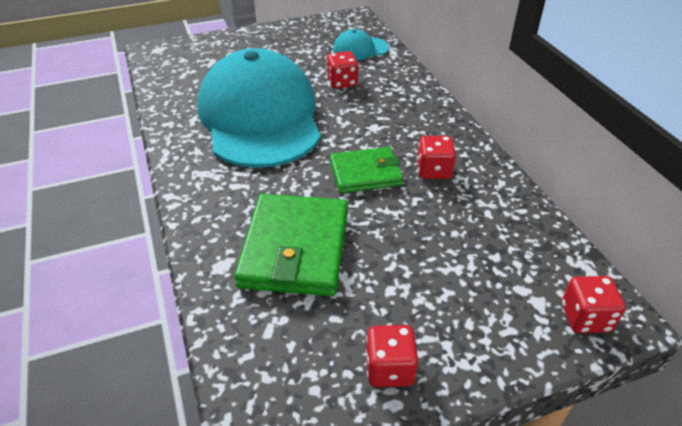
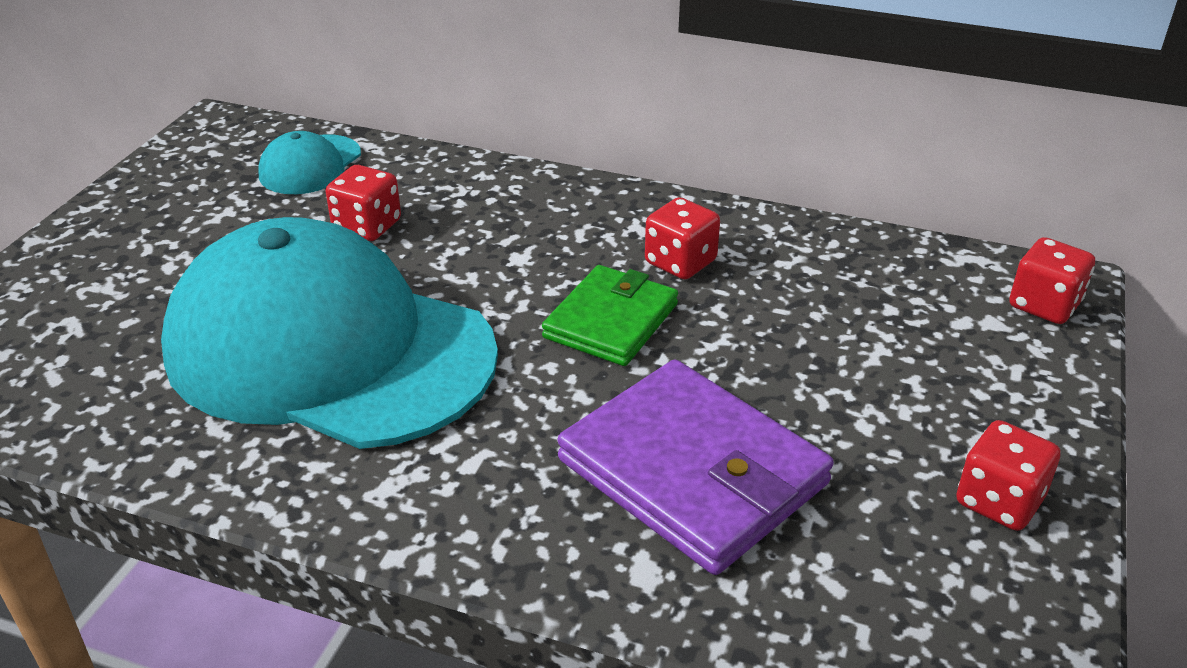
camera: 50 degrees left, 5 degrees down
(295, 248) = (692, 472): green wallet -> purple wallet

